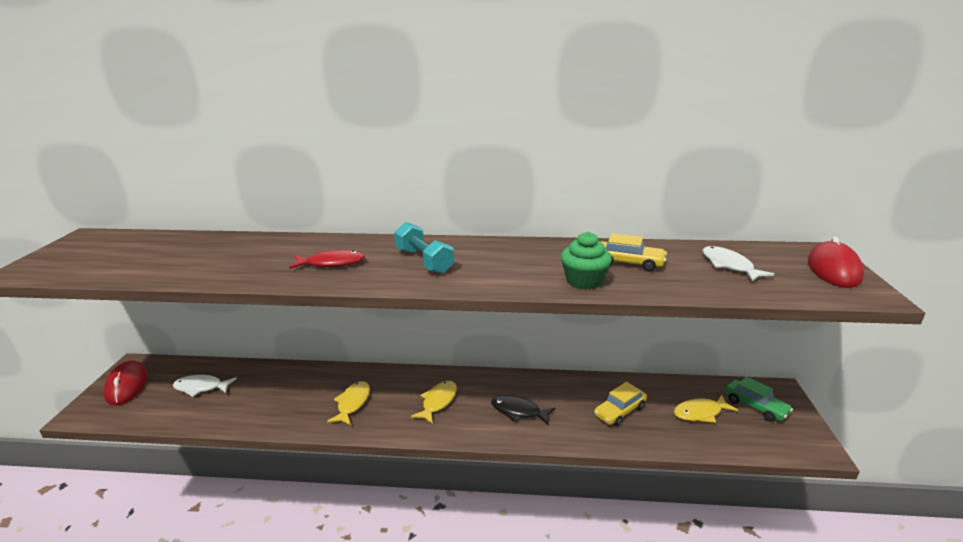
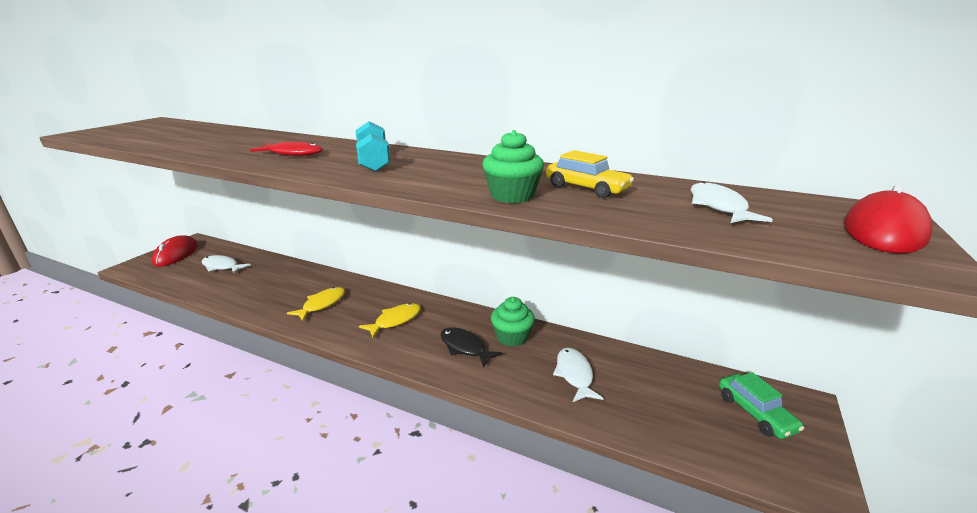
camera: 20 degrees right, 0 degrees up
(550, 391) = (512, 337): none -> green cupcake
(619, 411) = (574, 374): yellow car -> white fish
(700, 413) = (673, 401): yellow fish -> none

